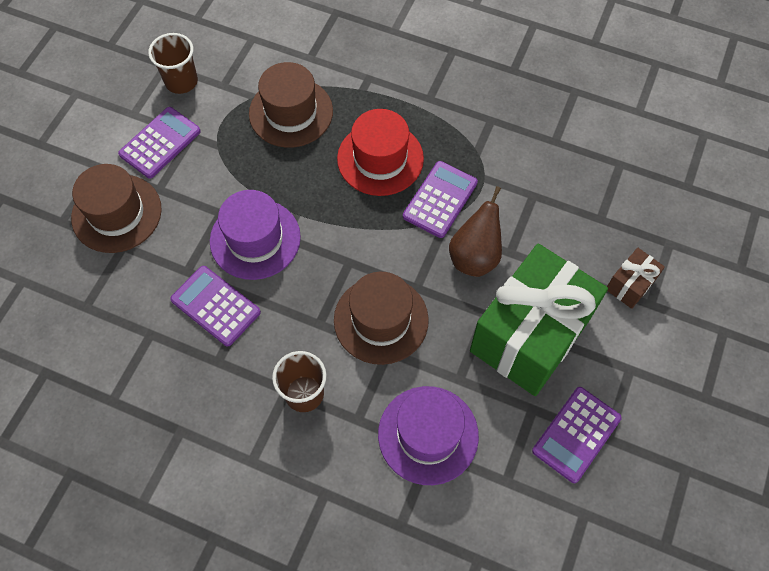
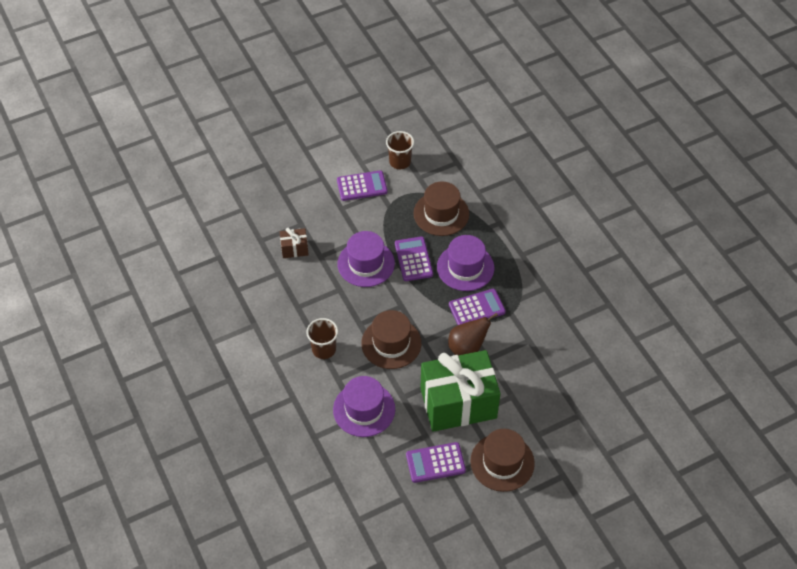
camera: 40 degrees right, 10 degrees down
(116, 213) = (311, 206): brown hat -> brown hat (502, 462)
(216, 306) = (319, 281): purple calculator -> purple calculator (413, 259)
(380, 159) = (465, 267): red hat -> purple hat
(630, 285) = (536, 418): brown gift -> brown gift (294, 249)

